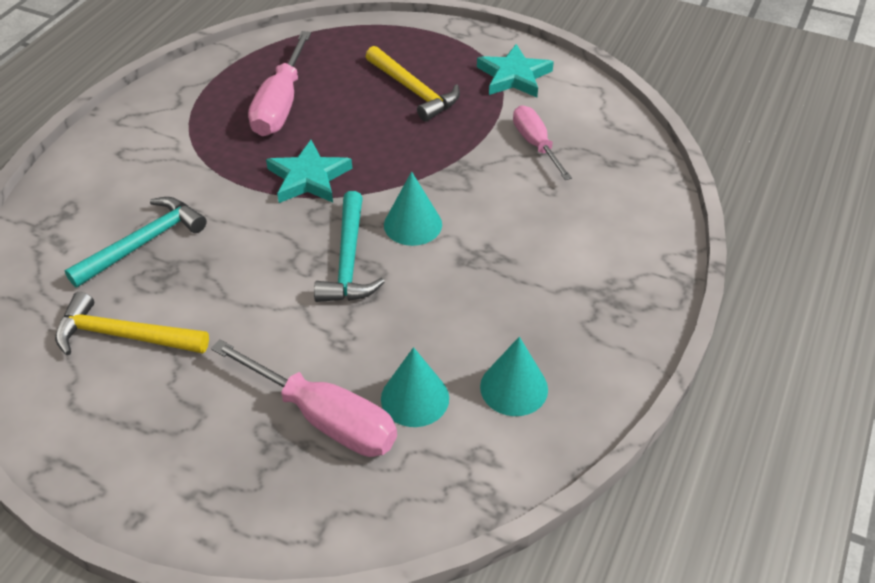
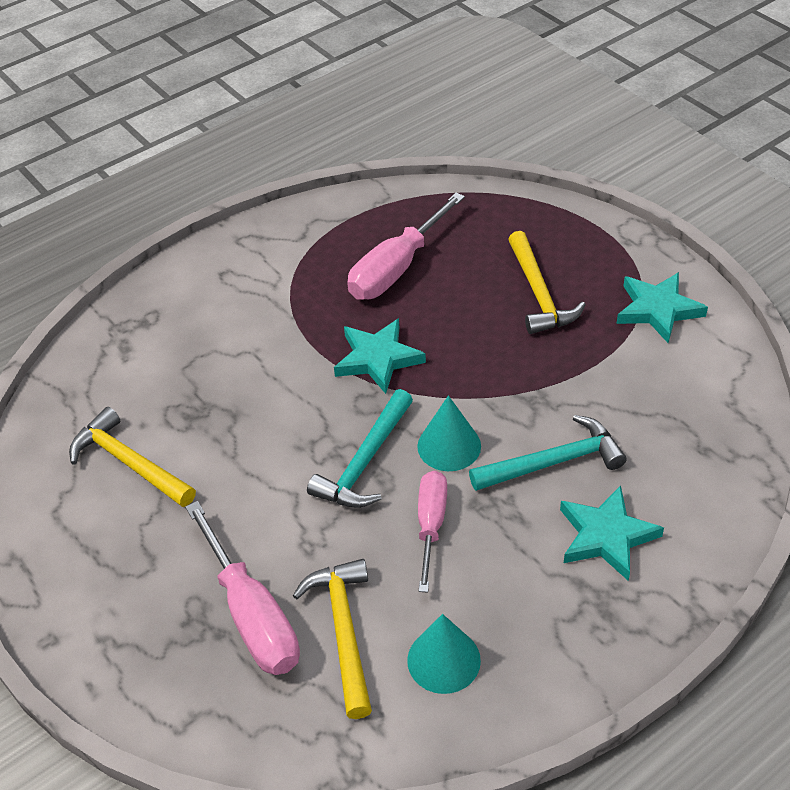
camera: 30 degrees right, 0 degrees up
(144, 242) = (194, 375): turquoise hammer -> turquoise hammer (554, 462)
(415, 398) = (344, 630): turquoise cone -> yellow hammer
(536, 145) = (632, 399): pink screwdriver -> pink screwdriver (431, 526)
(581, 248) = (606, 536): none -> turquoise star

